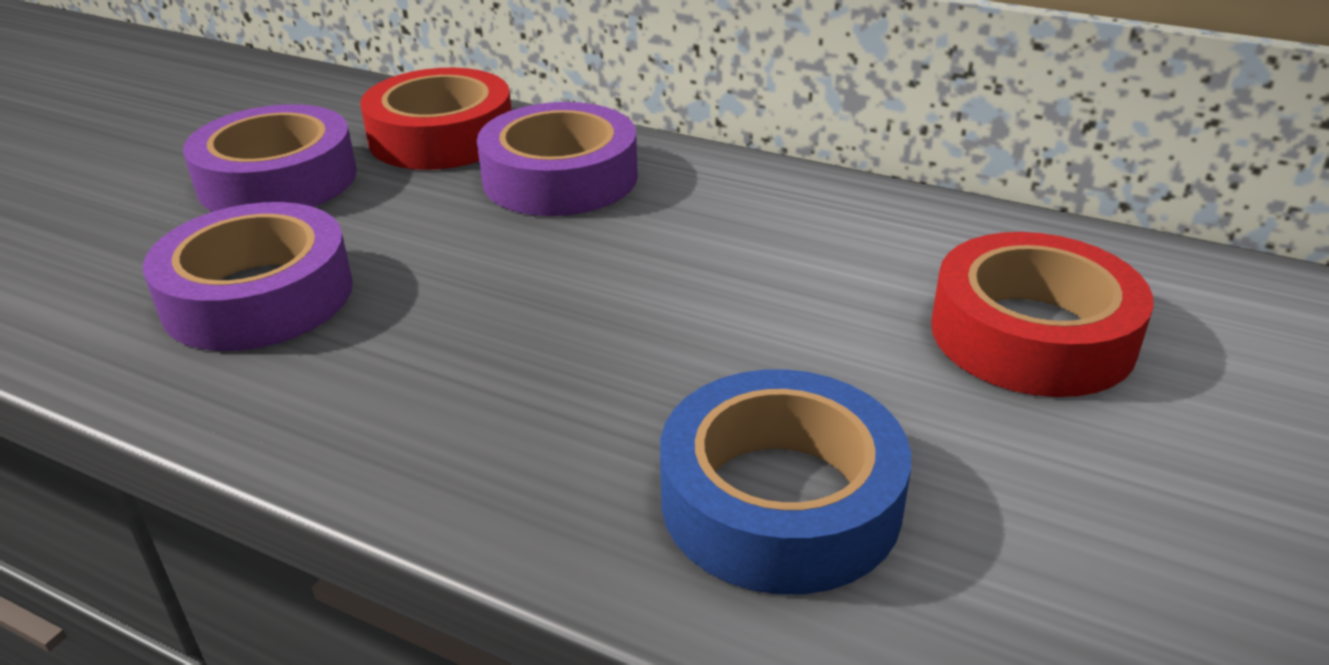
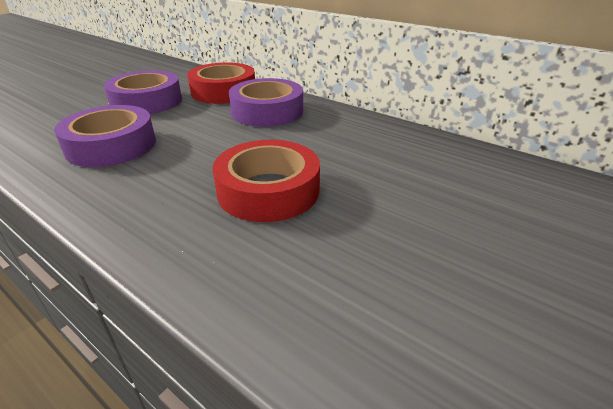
camera: 10 degrees right, 0 degrees up
(780, 500) = (312, 273): blue tape -> none
(1032, 334) = (479, 204): red tape -> red tape (268, 190)

